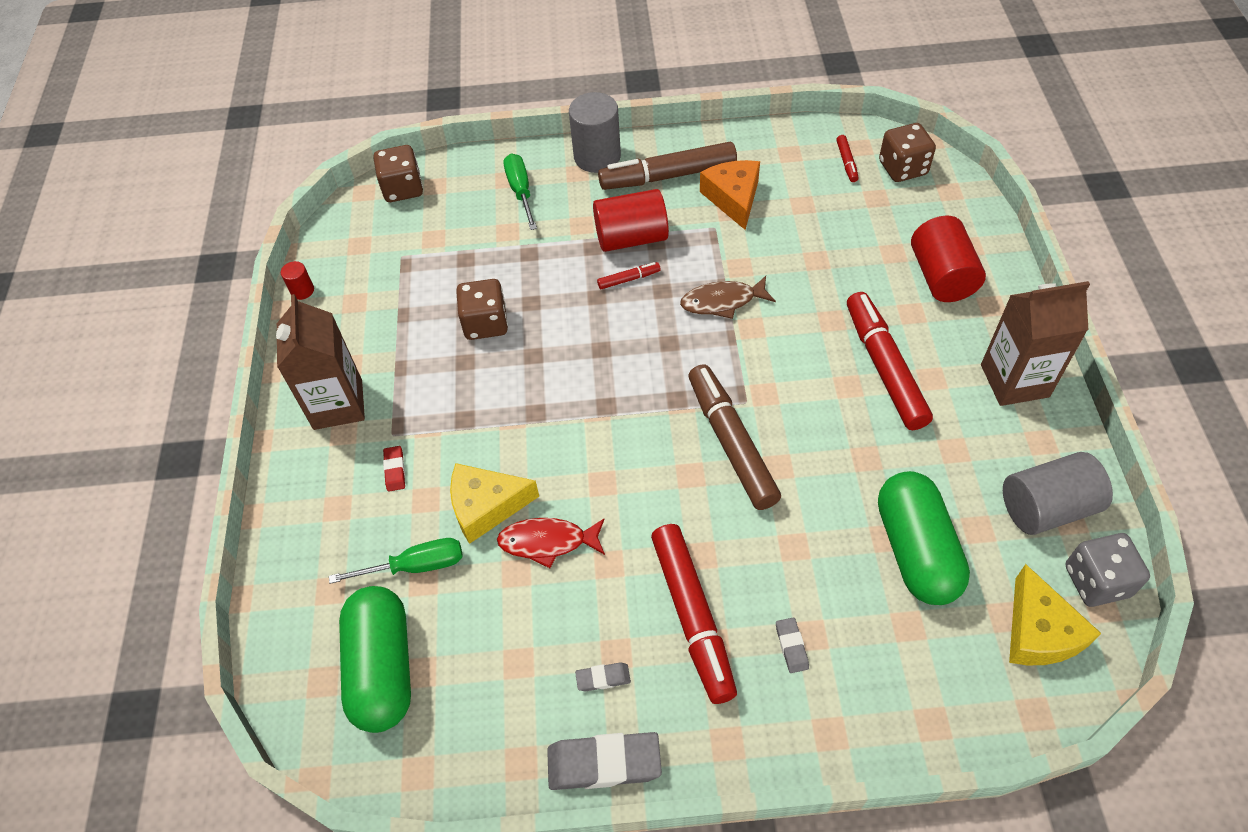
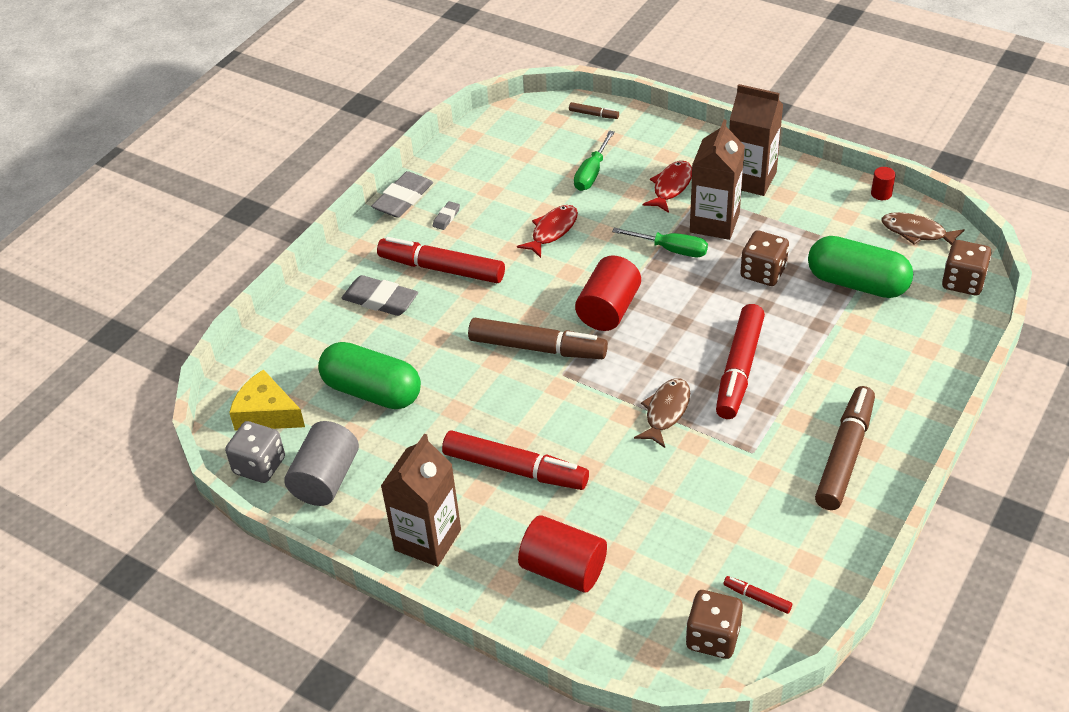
camera: 125 degrees right, 10 degrees down
(289, 639) = (593, 114): none -> brown marker
(349, 242) = (917, 232): none -> brown fish
(382, 668) = (541, 141): green capsule -> green capsule (857, 283)
(395, 470) = (671, 187): red eraser -> red fish
(434, 399) = (714, 223): none -> brown carton
(486, 506) = (604, 215): yellow cheese -> none
(521, 191) = (901, 350): green screwdriver -> green screwdriver (671, 249)
(597, 157) = (910, 419): grey cylinder -> none
(629, 279) = (739, 369): red marker -> red marker, size x2.31
(631, 238) = (785, 393): red cylinder -> red cylinder (608, 309)
(733, 198) = (777, 484): orange cheese -> none
(791, 646) = (380, 300): grey eraser -> grey eraser, size x2.03

